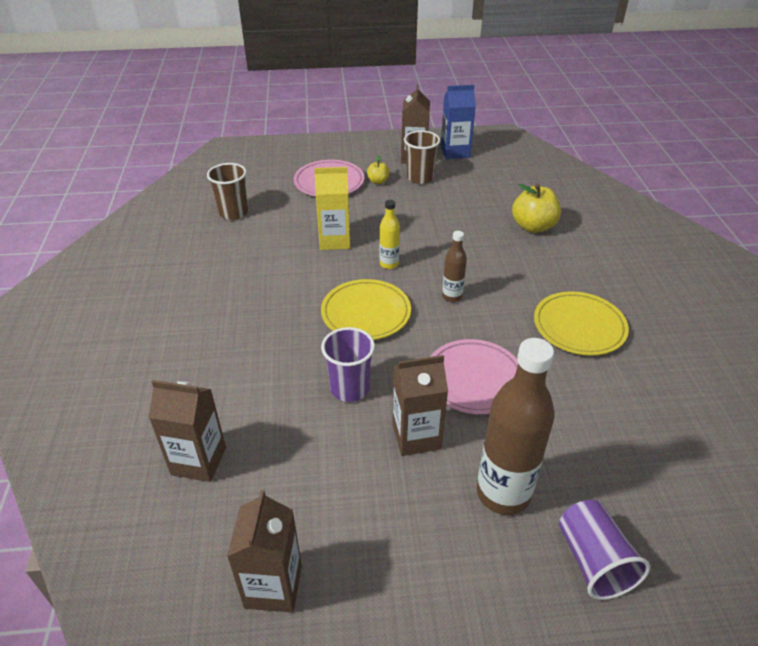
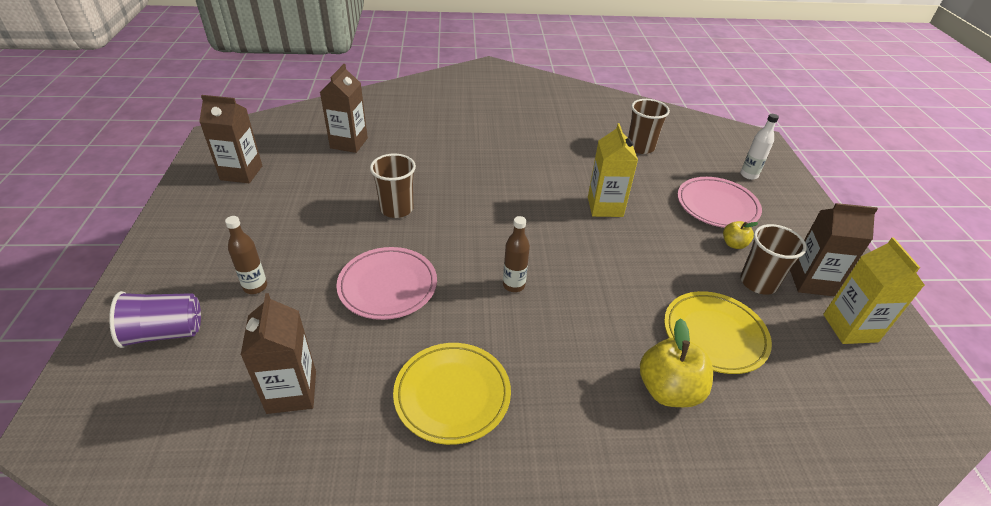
camera: 90 degrees right, 0 degrees up
(283, 161) = (749, 175): none -> white bottle
(350, 388) = (396, 209): purple cup -> brown cup
(366, 313) = (490, 222): yellow plate -> yellow plate (714, 335)
(389, 264) = (568, 242): yellow bottle -> none
(416, 436) = (333, 242): brown carton -> brown carton (292, 392)
(455, 152) = (850, 328): blue carton -> yellow carton
(503, 493) = (255, 287): brown bottle -> brown bottle, size x0.50

